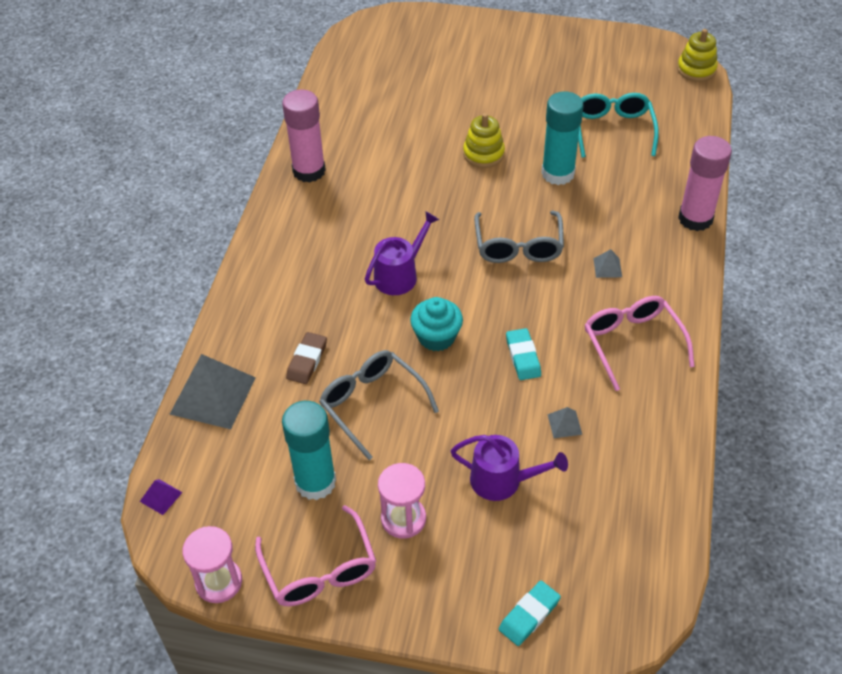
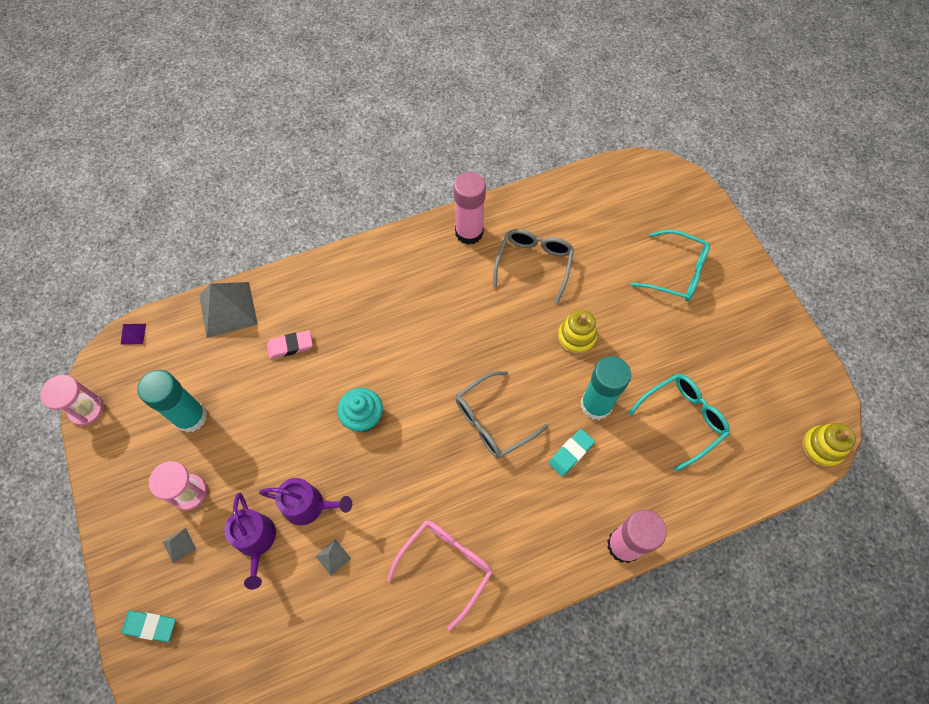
camera: 55 degrees right, 15 degrees up
(307, 360) = (290, 346): brown eraser -> pink eraser
(319, 569) = (123, 463): pink glasses -> none
(372, 405) = (276, 412): grey glasses -> grey glasses (534, 264)
(399, 275) = (407, 355): purple watering can -> purple watering can (308, 505)
(477, 66) = (676, 272): none -> turquoise glasses
(523, 357) = (381, 489): turquoise eraser -> turquoise eraser (571, 453)
(607, 267) = (516, 502): grey pyramid -> grey pyramid (179, 545)

